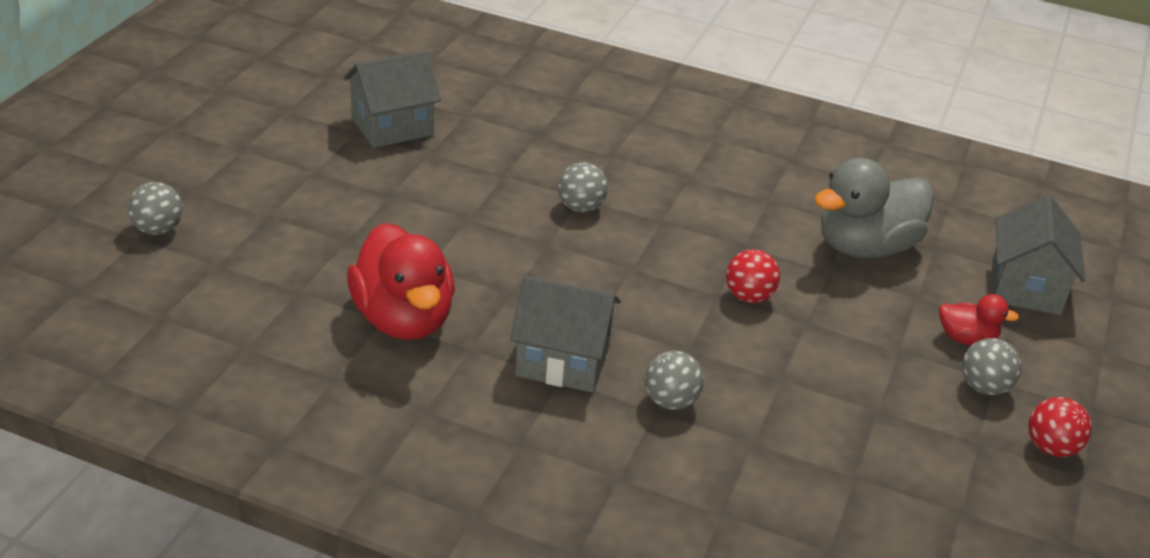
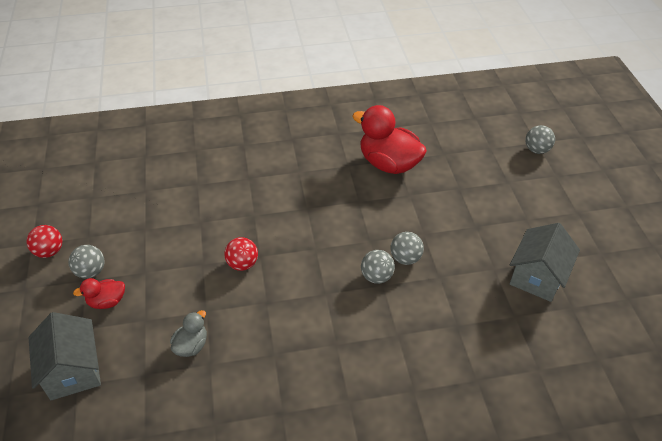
camera: 150 degrees right, 10 degrees up
(562, 361) = (305, 180): grey house -> none
(670, 401) = (244, 185): grey ball -> grey ball (405, 258)
(865, 247) = (191, 345): grey duck -> grey duck, size x0.49

